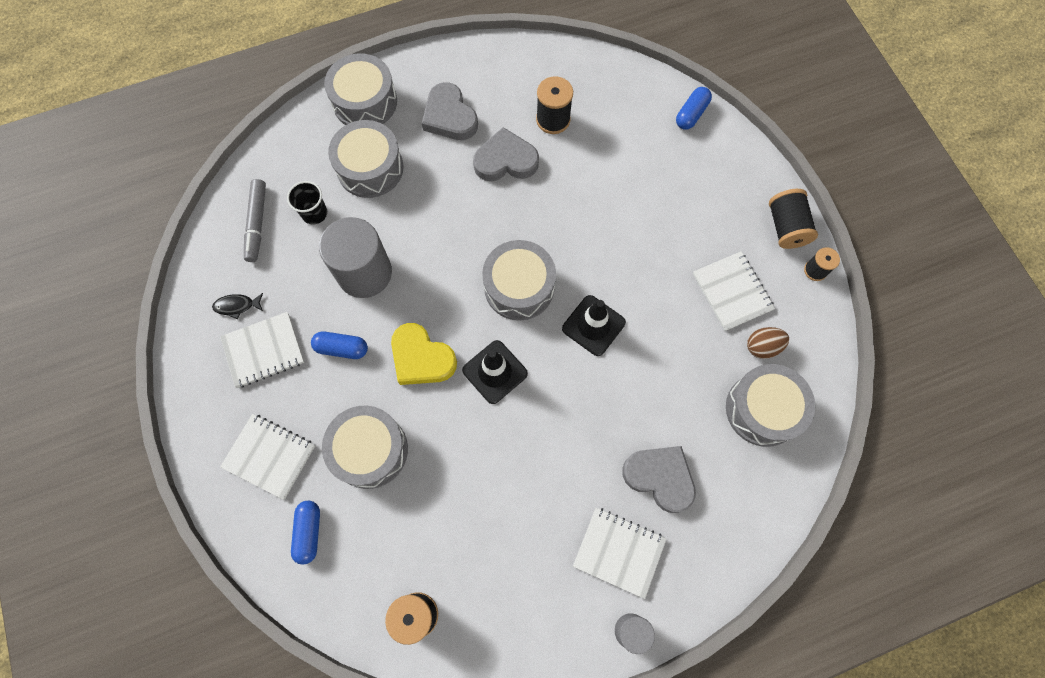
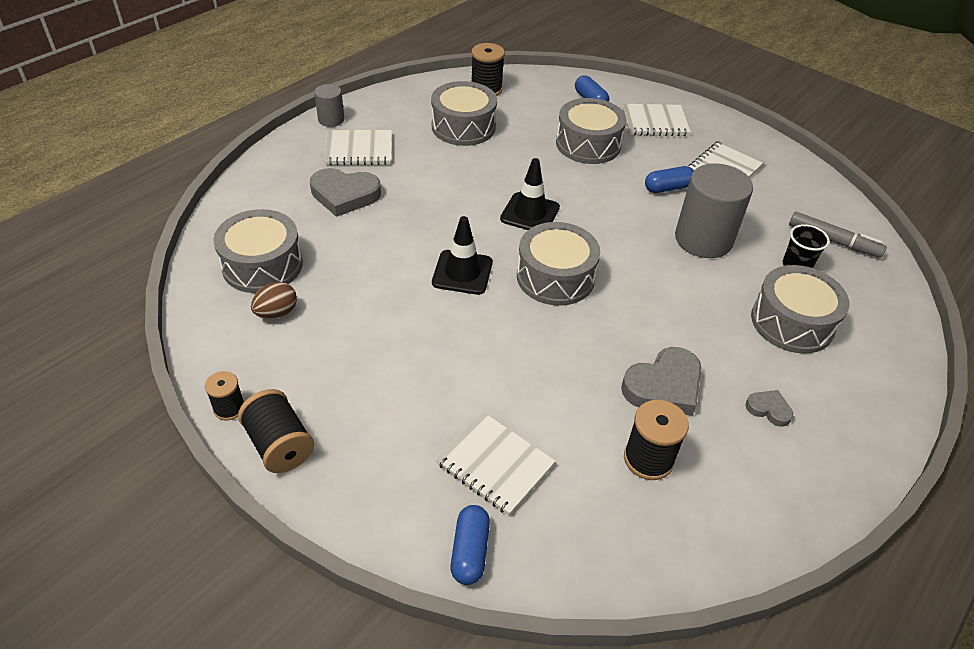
camera: 150 degrees right, 25 degrees down
(237, 306) = (777, 185): black fish -> none
(257, 223) = (833, 241): grey marker -> grey marker turned 150 degrees clockwise
(365, 102) = (872, 386): grey drum -> grey drum (463, 127)
(421, 358) = (598, 202): yellow heart -> none
(449, 116) = (768, 409): grey heart -> grey heart, size x0.51
(732, 292) = (327, 350): white notebook -> white notebook (495, 464)

